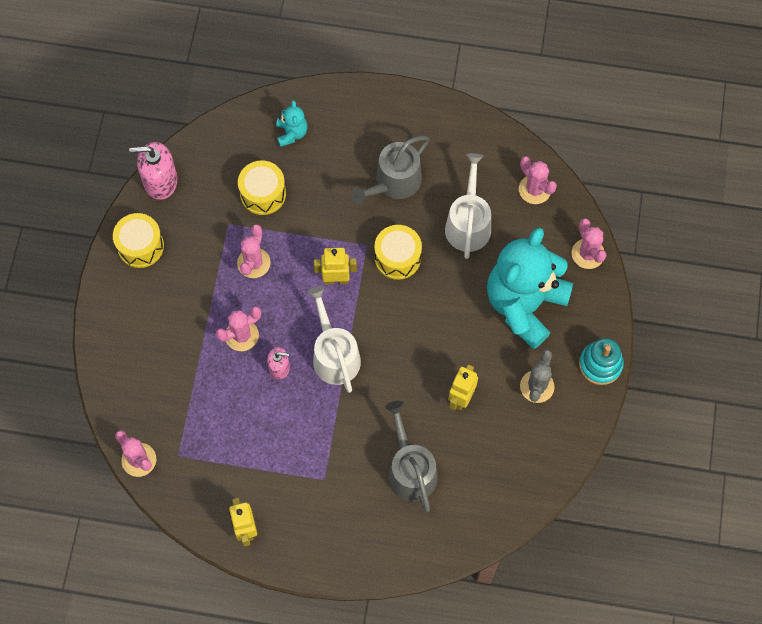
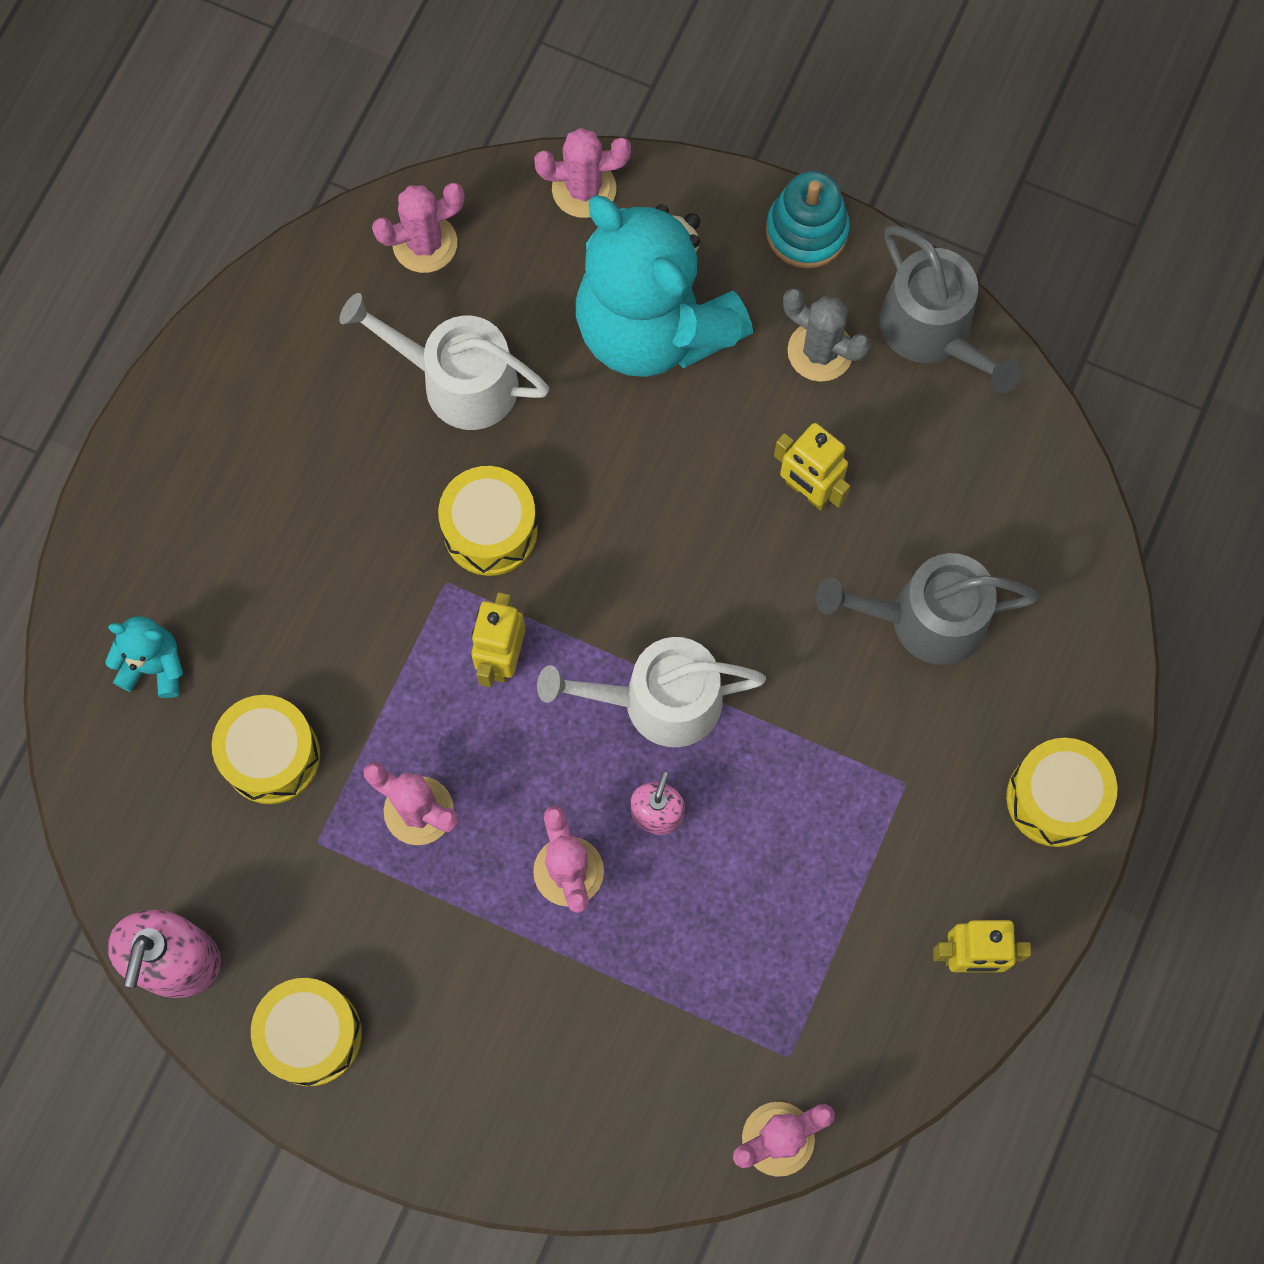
camera: 75 degrees left, 5 degrees up
(335, 553) = (1055, 798): none -> yellow drum
(394, 183) = (328, 496): grey watering can -> grey watering can (933, 331)

